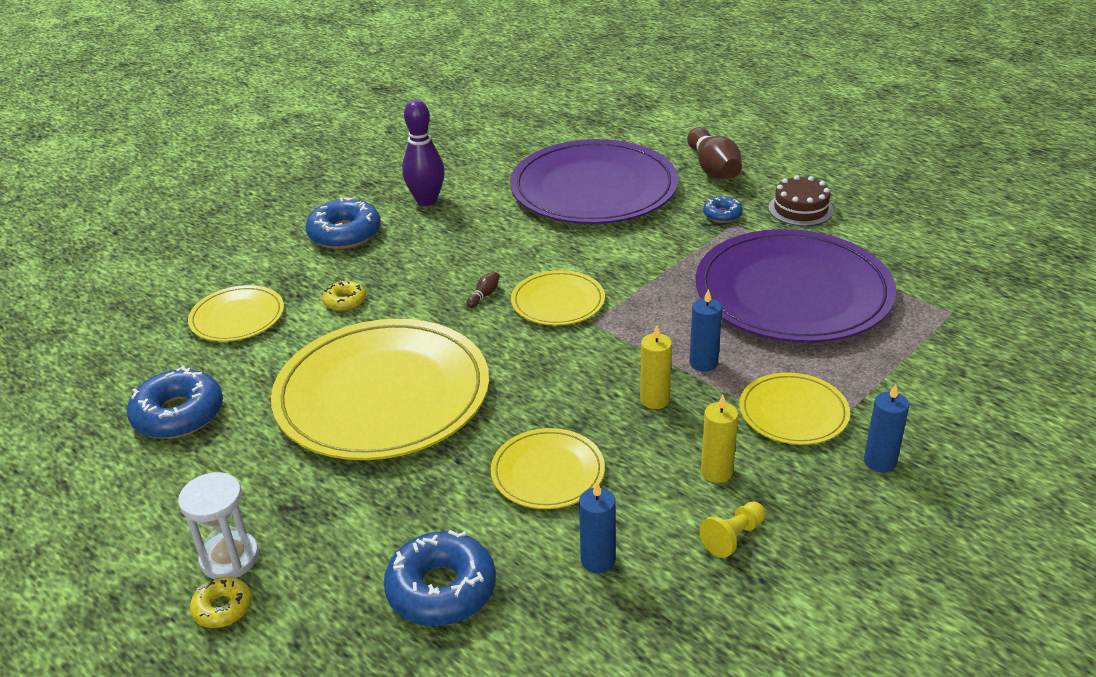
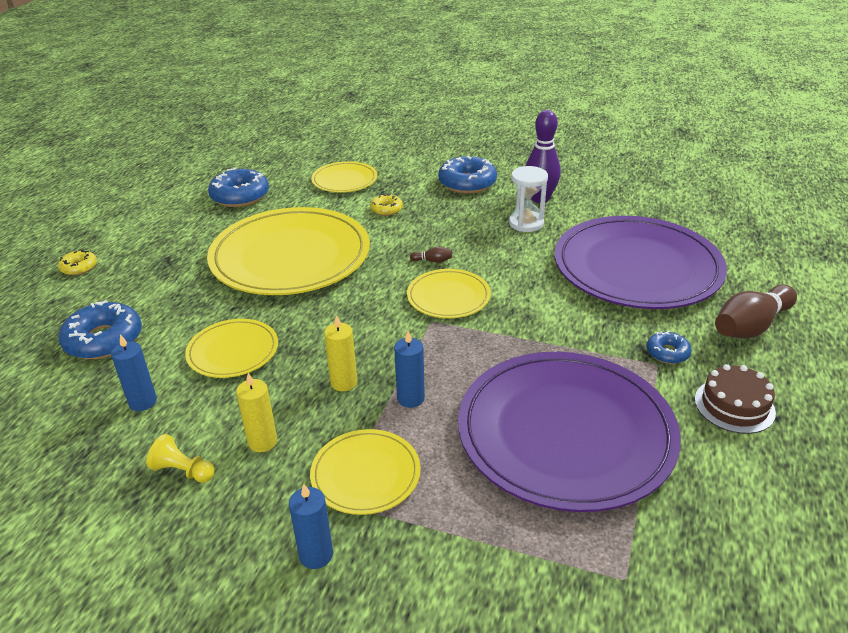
camera: 65 degrees right, 0 degrees up
(229, 558) = (120, 255): white hourglass -> white hourglass (526, 223)

